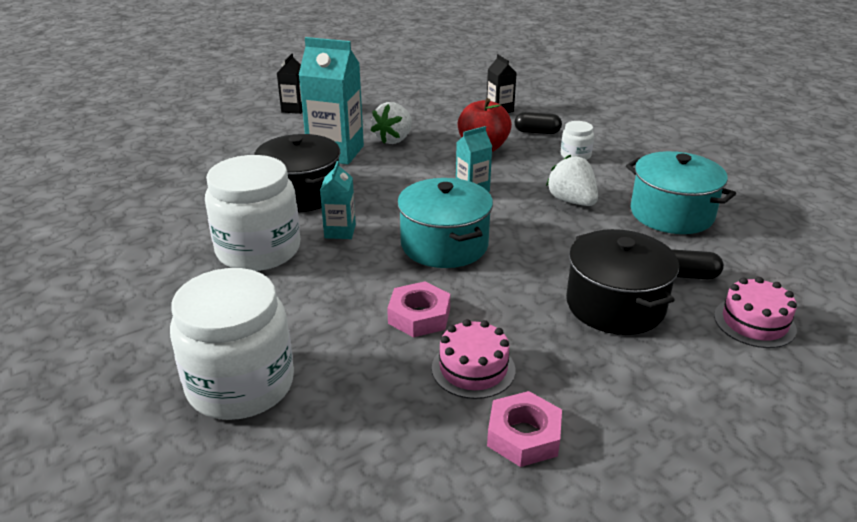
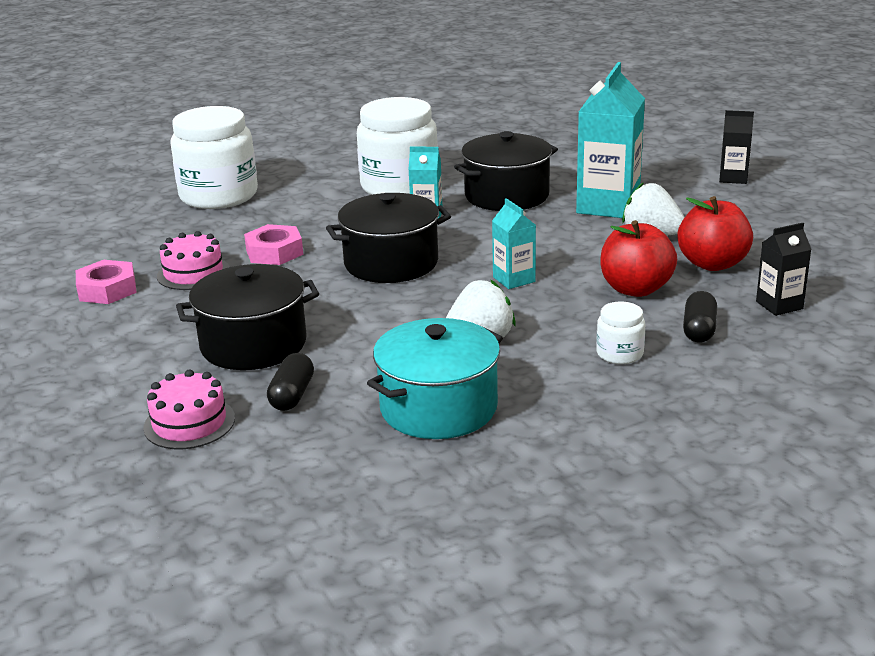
camera: 95 degrees right, 5 degrees down
(442, 123) = (712, 264): none -> red apple
(444, 245) = (391, 263): turquoise pot -> black pot

